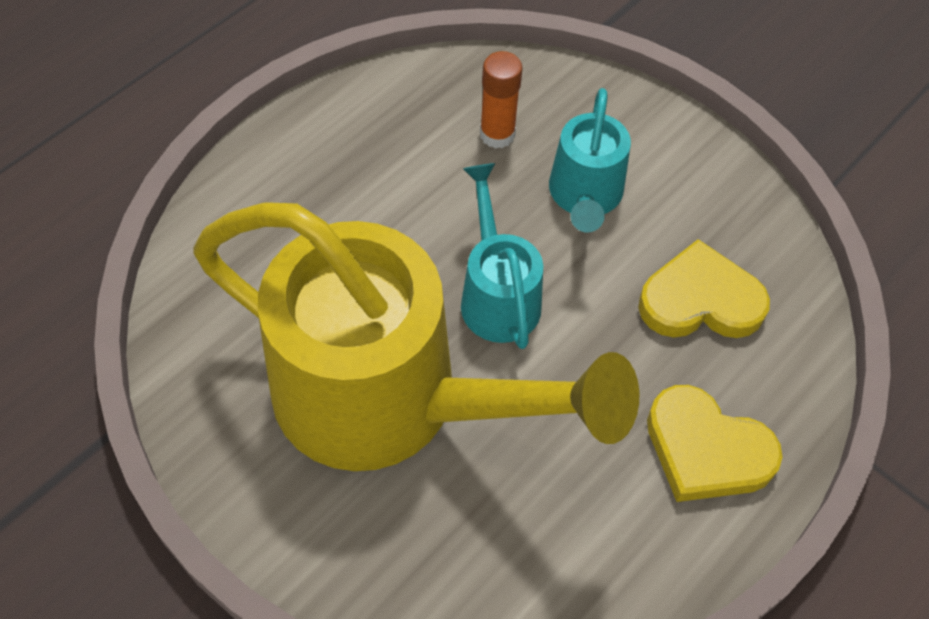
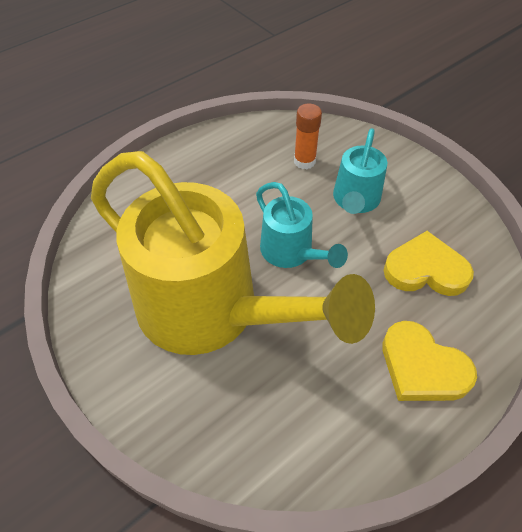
camera: 10 degrees right, 5 degrees down
(497, 294) = (291, 253): turquoise watering can -> turquoise watering can turned 150 degrees clockwise

